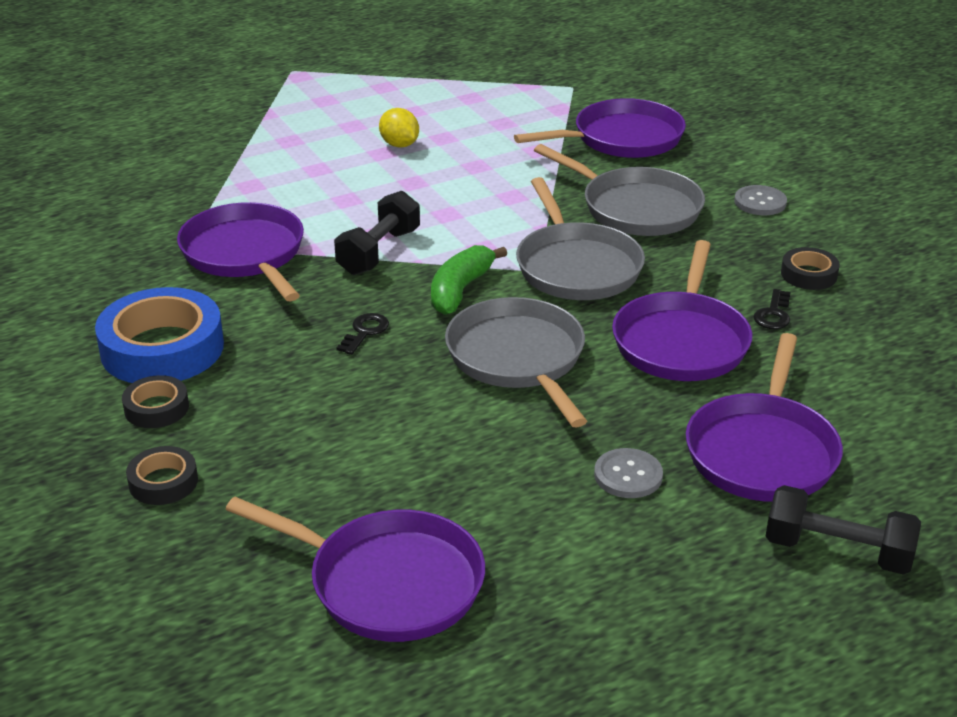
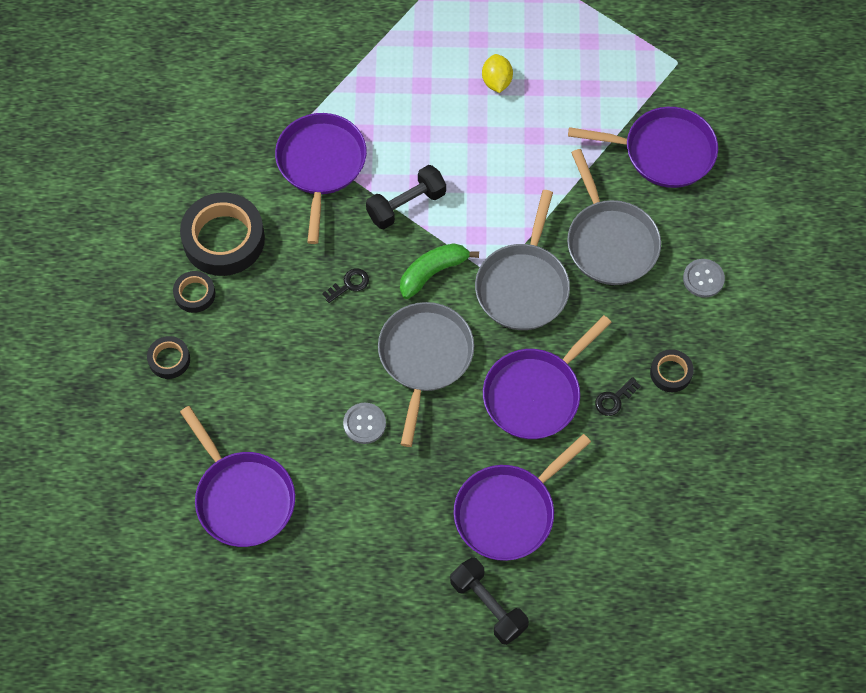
camera: 30 degrees right, 30 degrees up
(162, 348) = (224, 239): blue tape -> black tape
(628, 475) = (418, 489): grey button -> grey button (364, 424)

